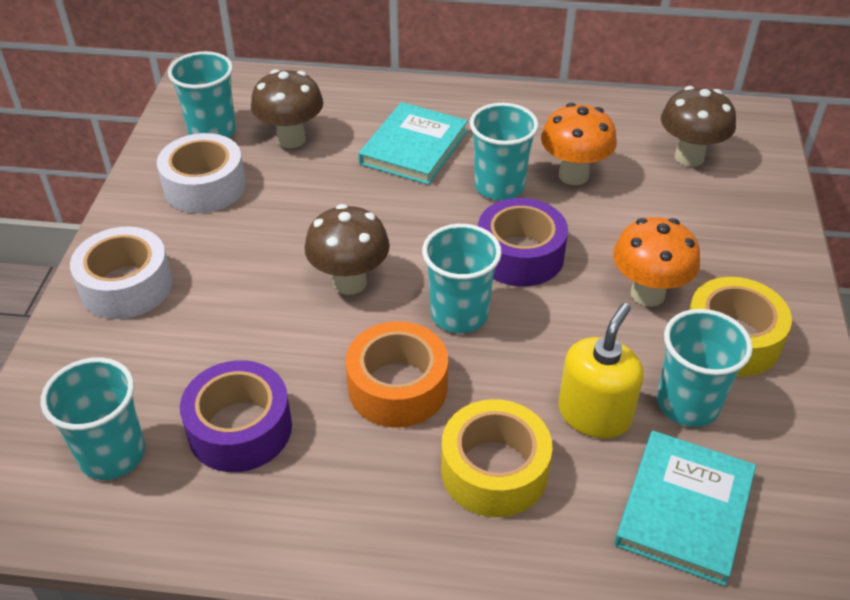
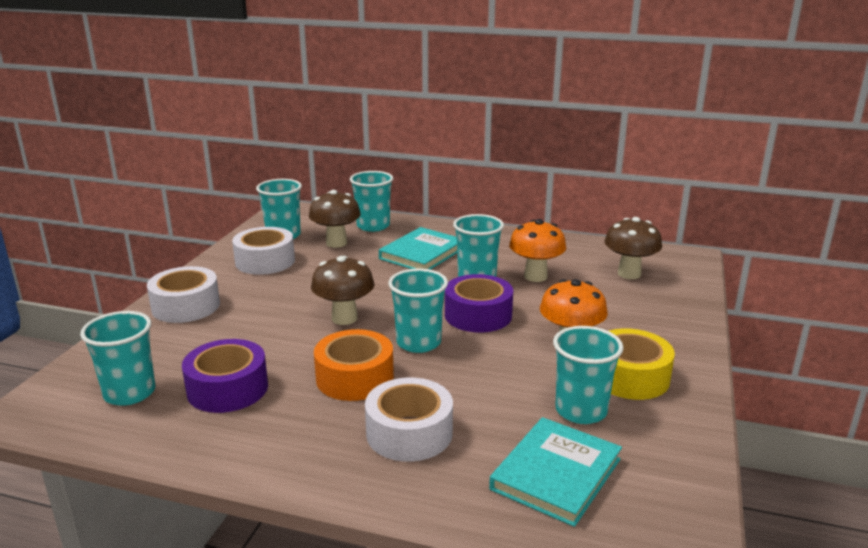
camera: 10 degrees right, 20 degrees down
(331, 100) = (373, 226): none -> turquoise cup
(494, 470) = (409, 433): yellow tape -> white tape
(594, 414) = (502, 409): yellow soap dispenser -> none

